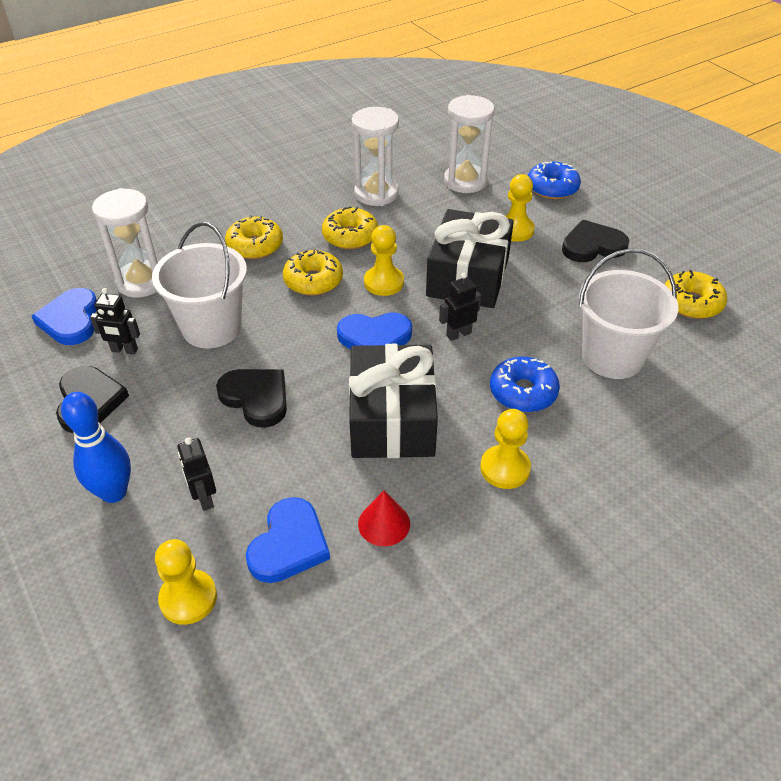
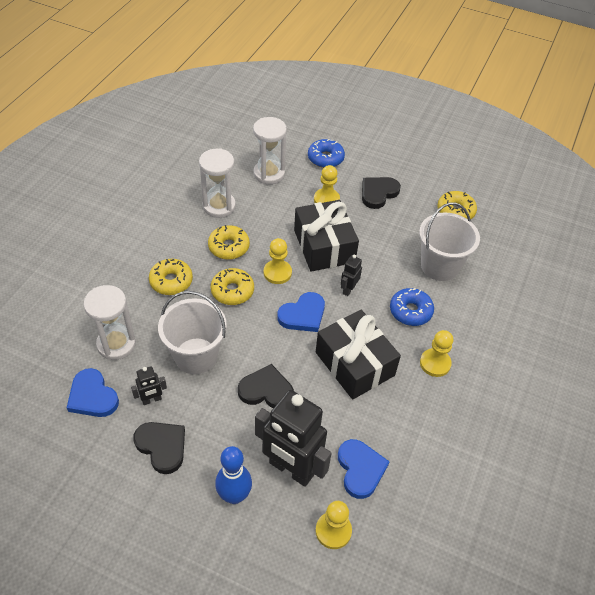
camera: 35 degrees left, 5 degrees up
(204, 498) = (291, 469): black robot -> black robot, size x2.26
(384, 523) = (399, 429): red cone -> none

